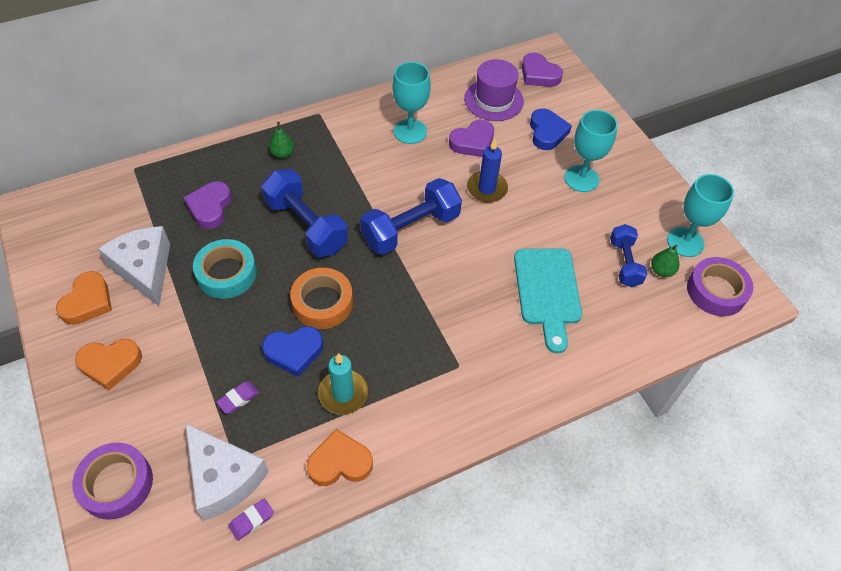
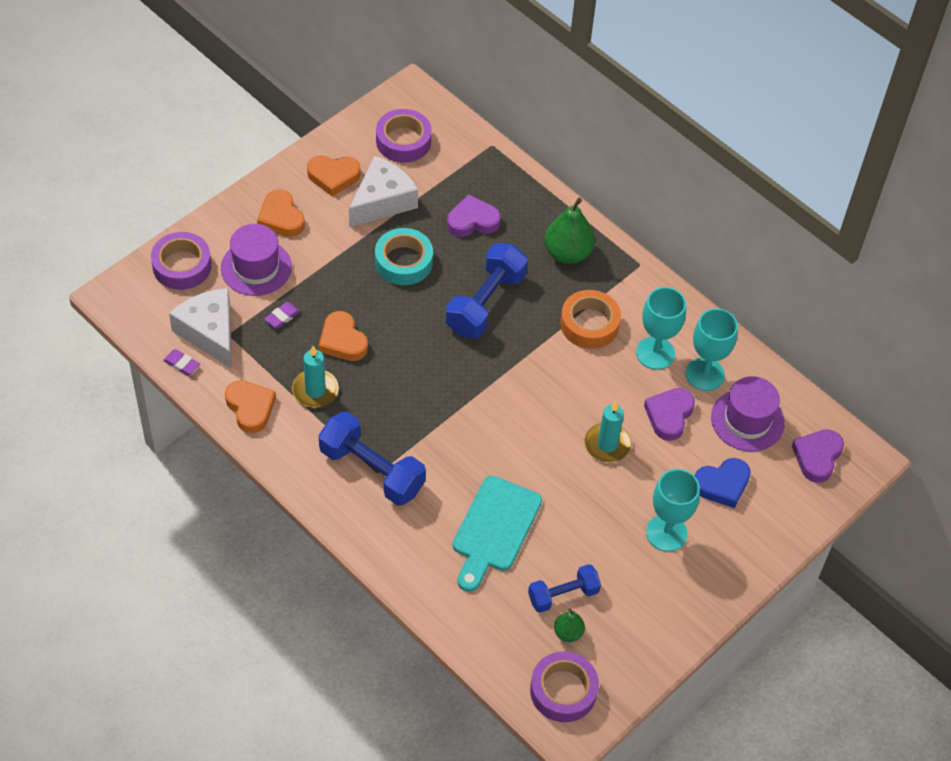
camera: 70 degrees right, 0 degrees up
(83, 231) = (403, 141): none -> purple tape
(161, 406) = (256, 267): none -> purple hat
(223, 478) = (210, 332): white cheese -> white cheese turned 120 degrees clockwise
(238, 399) = (282, 317): purple eraser -> purple eraser turned 75 degrees counterclockwise
(283, 154) = (567, 253): green pear -> green pear, size x1.86
(294, 352) = (342, 341): blue heart -> orange heart
(322, 303) = (402, 345): orange tape -> orange tape (589, 324)
(411, 229) = (521, 391): blue dumbbell -> blue dumbbell (372, 470)
(473, 142) = (669, 415): purple heart -> purple heart turned 75 degrees clockwise
(486, 188) = (607, 444): blue candle -> turquoise candle
(547, 291) = (494, 529): turquoise cutting board -> turquoise cutting board turned 45 degrees counterclockwise
(685, 242) = (620, 652): turquoise goblet -> turquoise goblet (705, 374)

